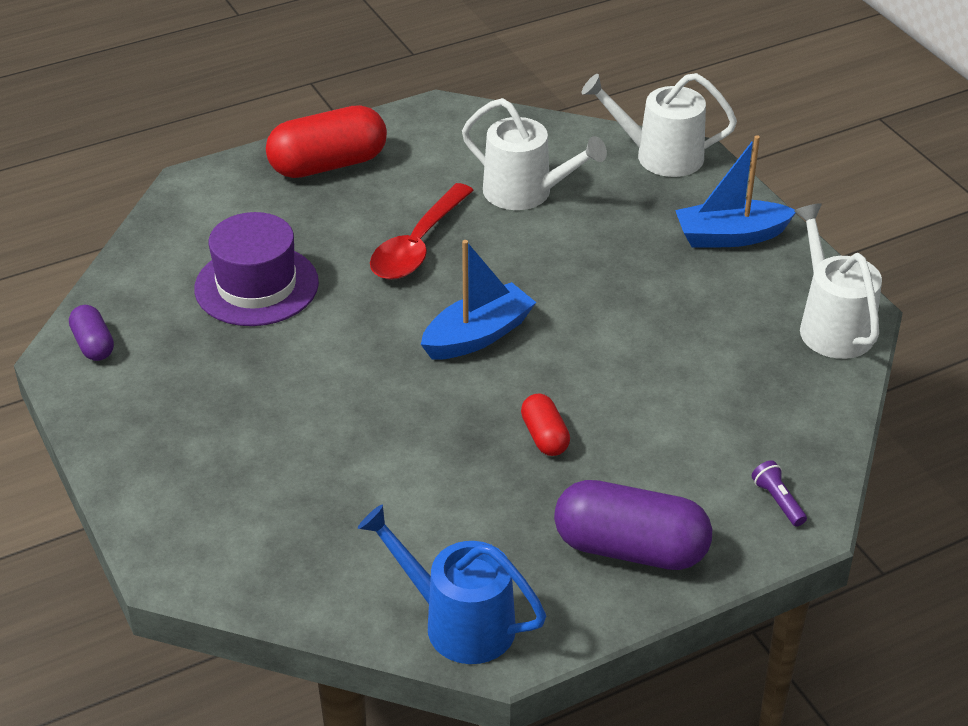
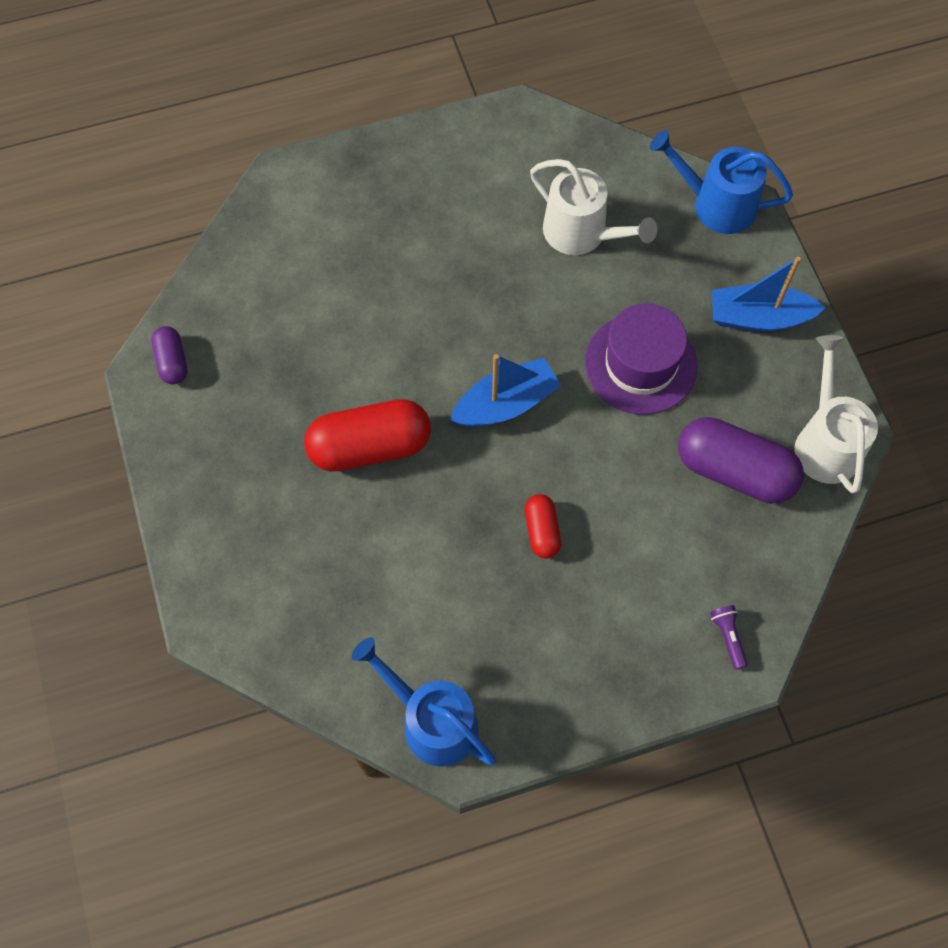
camera: 10 degrees right, 25 degrees up
(256, 286) = (321, 313): purple hat -> purple hat (640, 364)
(328, 164) = (407, 170): red capsule -> red capsule (370, 446)
(418, 245) = (472, 286): red spoon -> none
(630, 548) = (590, 667): purple capsule -> purple capsule (734, 471)
(660, 156) = (716, 205): white watering can -> blue watering can

